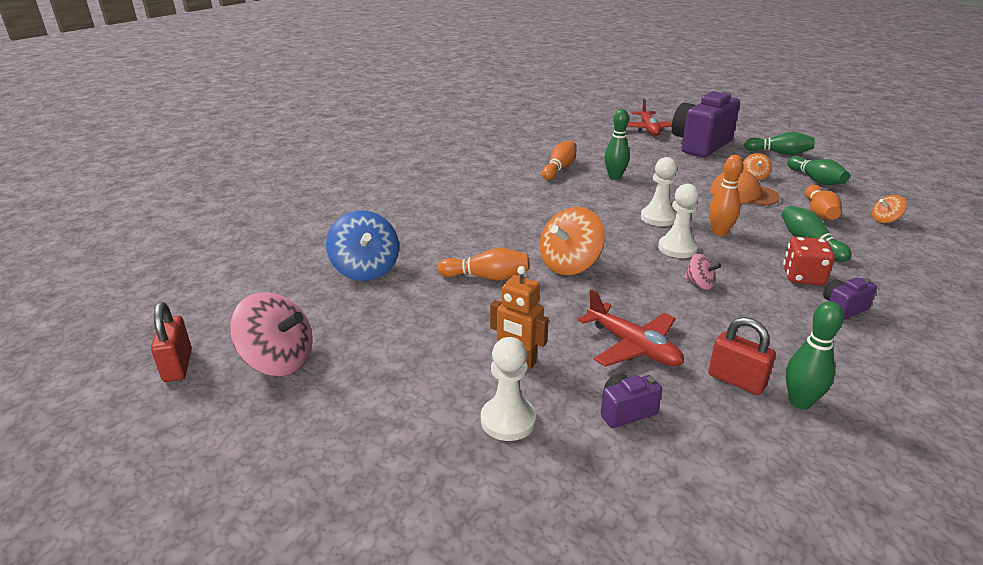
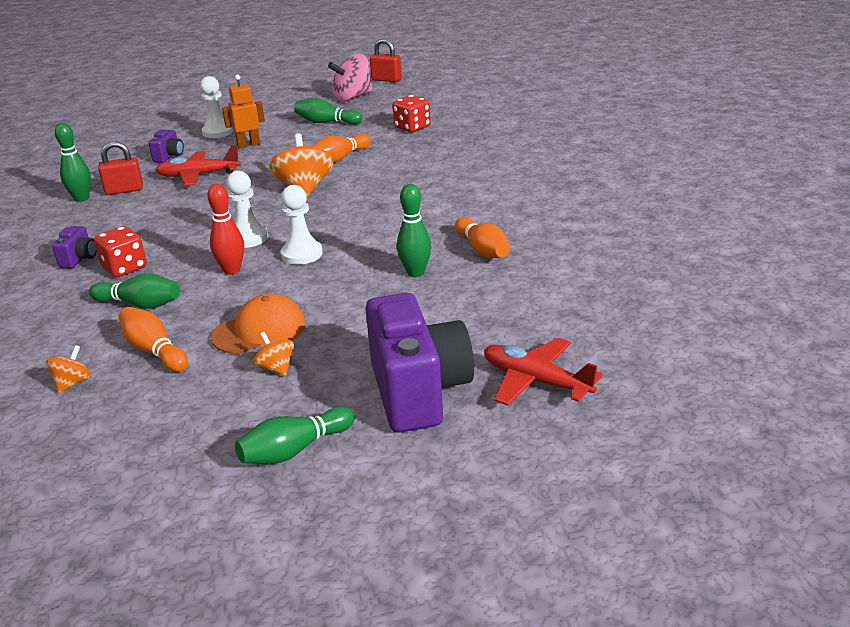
camera: 130 degrees right, 0 degrees up
(365, 270) = (412, 127): blue spinning top -> red dice
(699, 284) = (199, 223): pink spinning top -> none
(719, 232) = (232, 270): orange bowling pin -> red bowling pin
(815, 180) = (196, 413): green bowling pin -> green bowling pin (326, 122)

